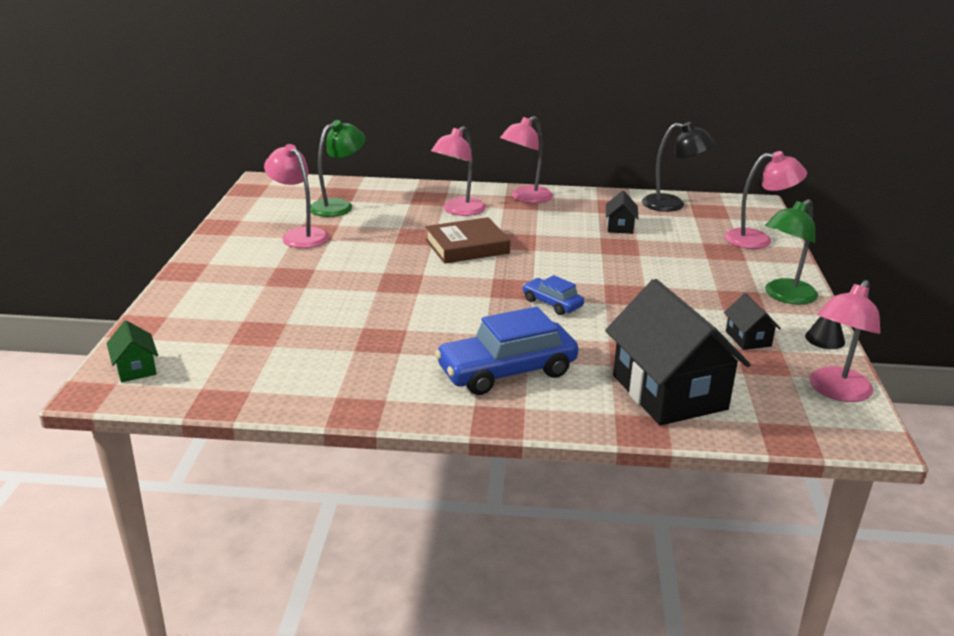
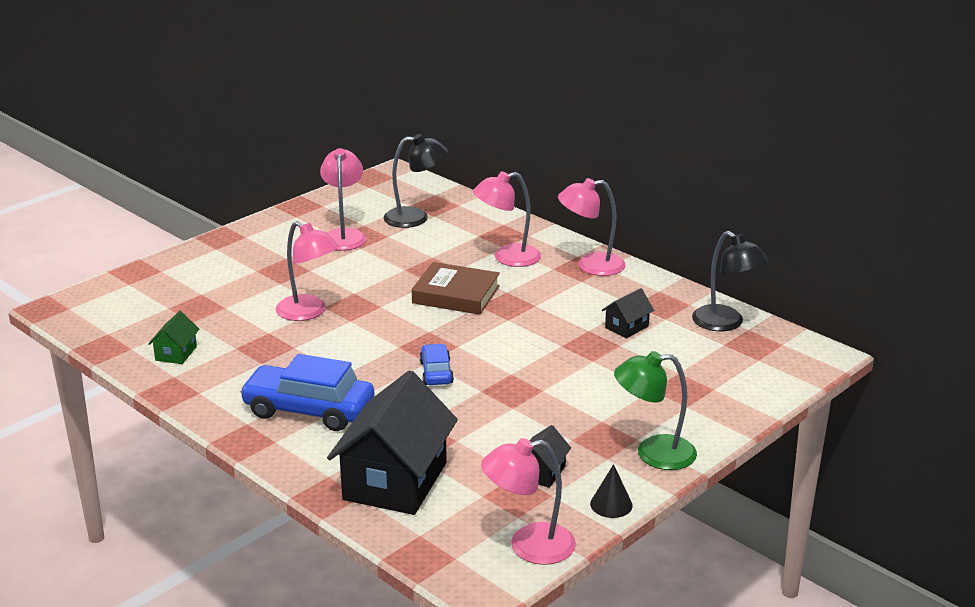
camera: 40 degrees right, 0 degrees up
(136, 368) = (92, 303): green house -> green house (176, 353)
(338, 206) = (416, 218): green lamp -> black lamp
(758, 240) = (742, 392): pink lamp -> pink lamp (308, 312)

